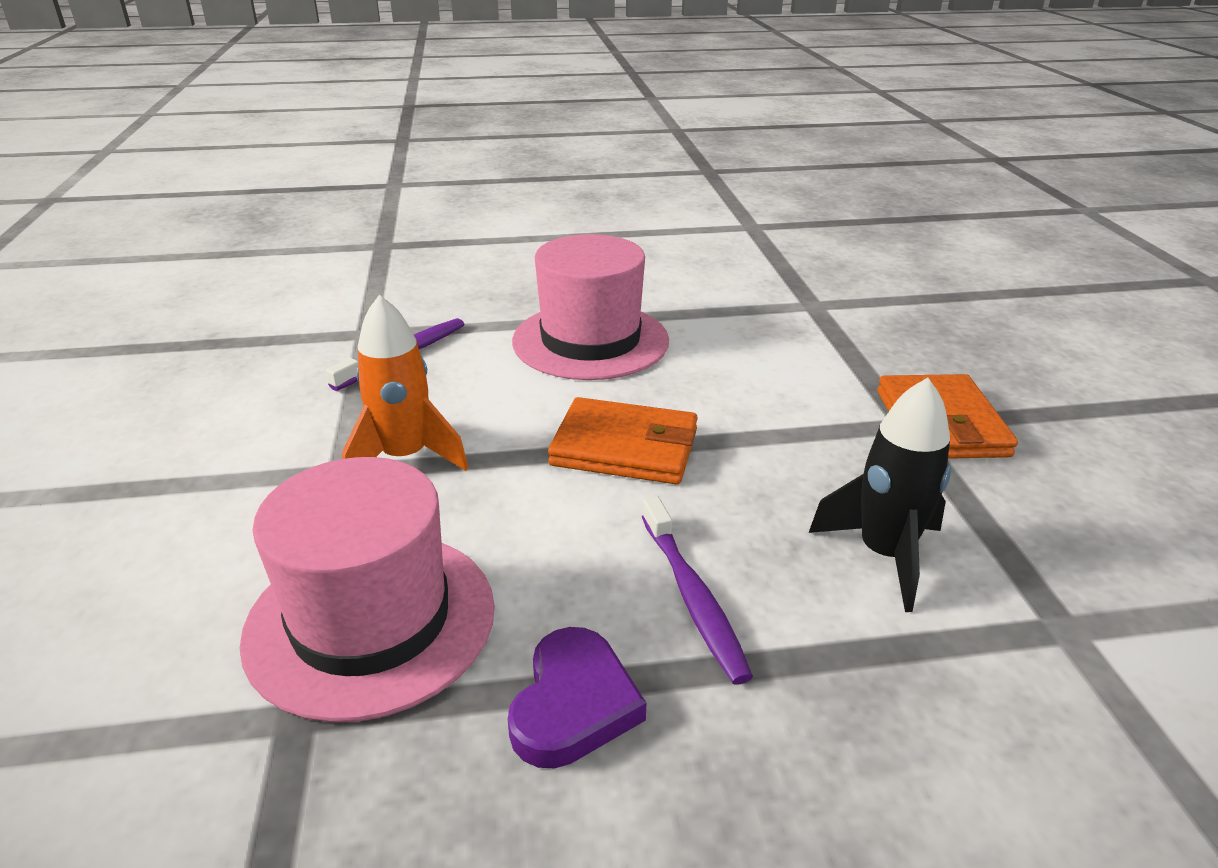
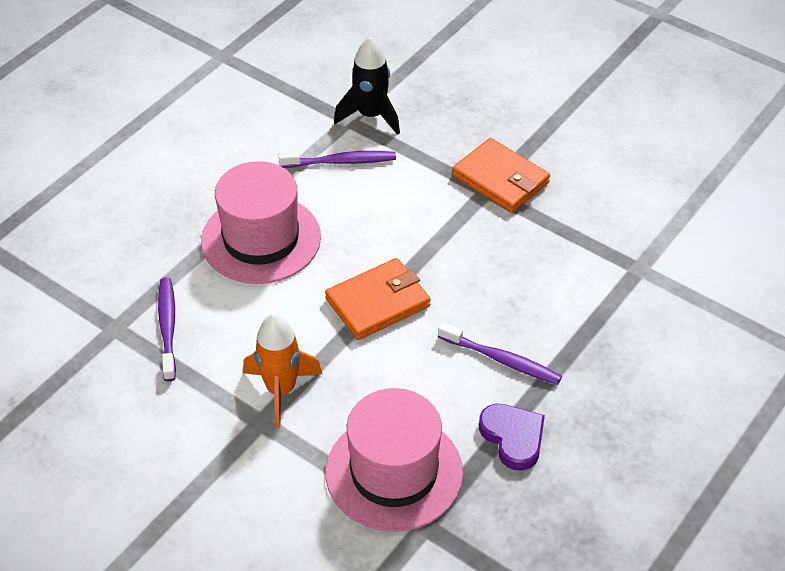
camera: 45 degrees left, 15 degrees up
(760, 327) = (341, 162): none -> purple toothbrush
(884, 555) = (549, 281): black rocket -> black rocket (371, 116)

